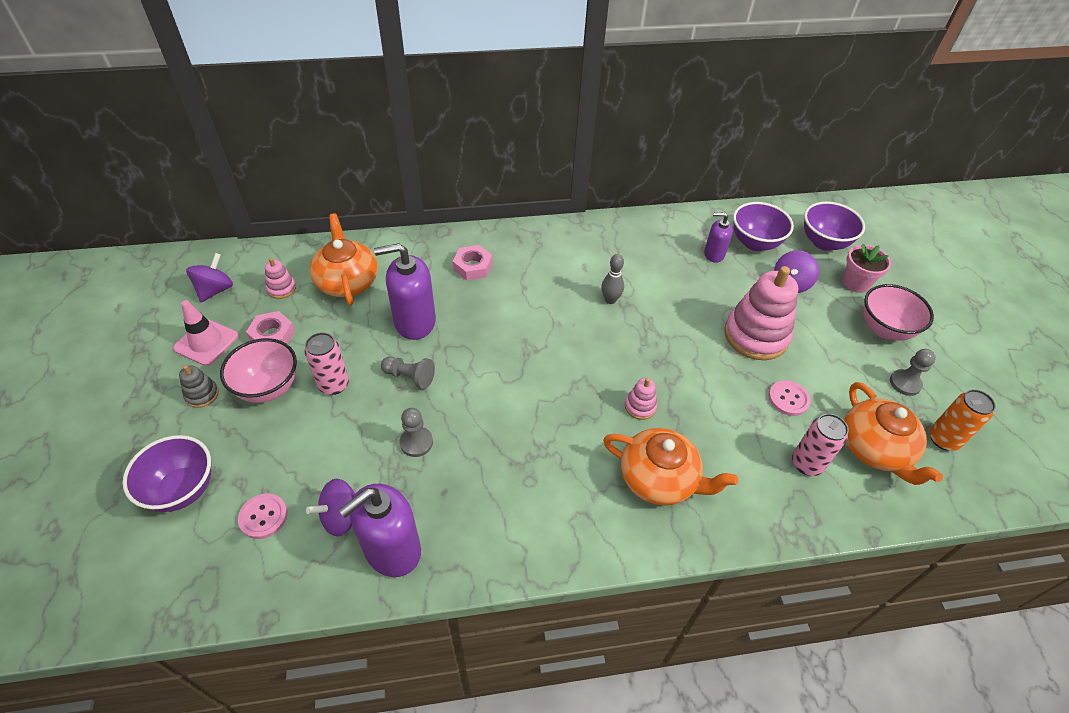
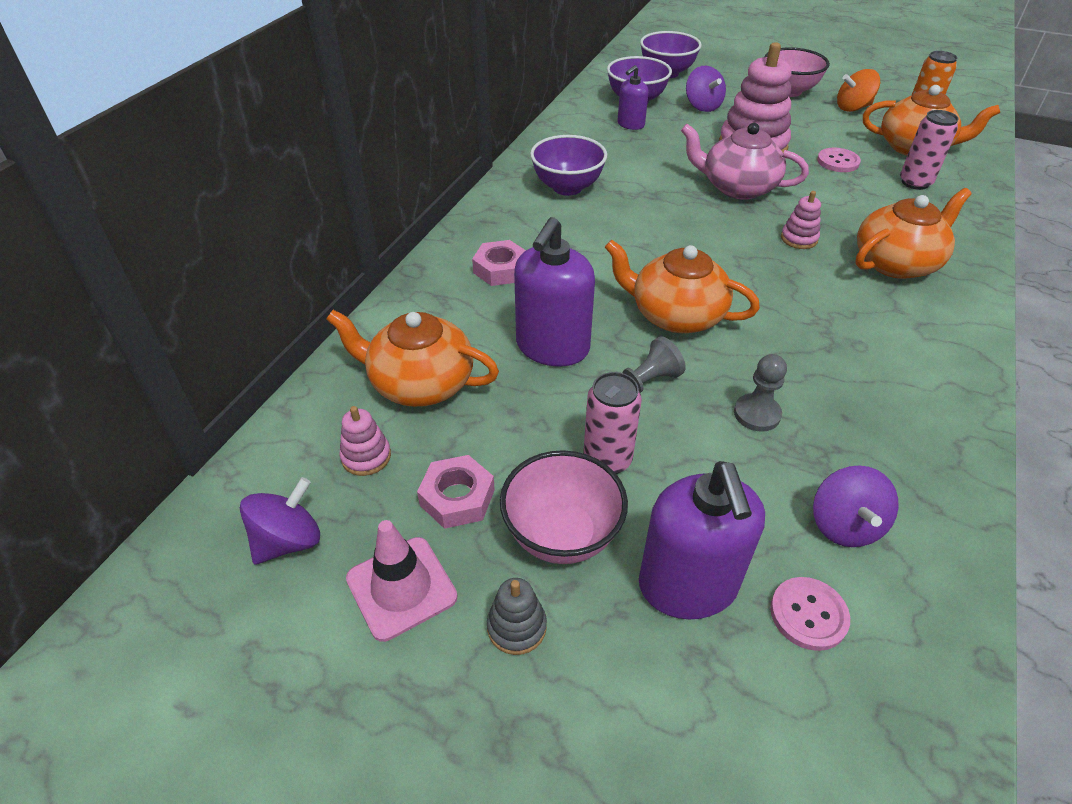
camera: 55 degrees left, 5 degrees down
(182, 489) = (706, 712): purple bowl -> purple bowl (567, 187)
(215, 290) = (288, 541): purple spinning top -> purple spinning top turned 75 degrees clockwise
(392, 549) = (915, 492): purple soap dispenser -> purple soap dispenser (688, 585)
(489, 367) = (675, 315): none -> orange teapot
(610, 300) = (640, 201): grey bowling pin -> none
(681, 347) = (737, 187): none -> pink teapot
(856, 283) = (727, 80): pink flower pot -> none
(905, 383) = (853, 108): grey pawn -> orange spinning top

